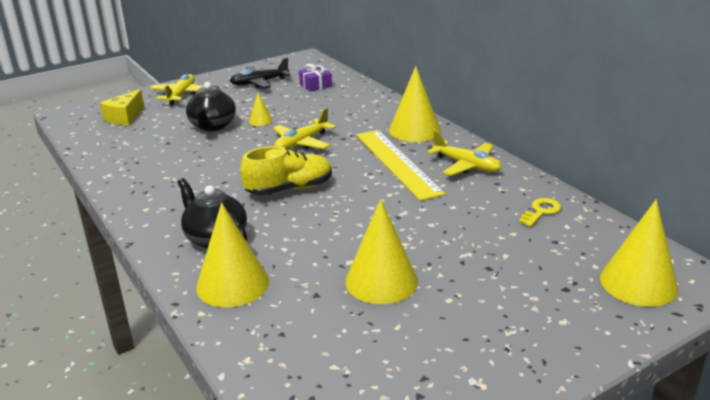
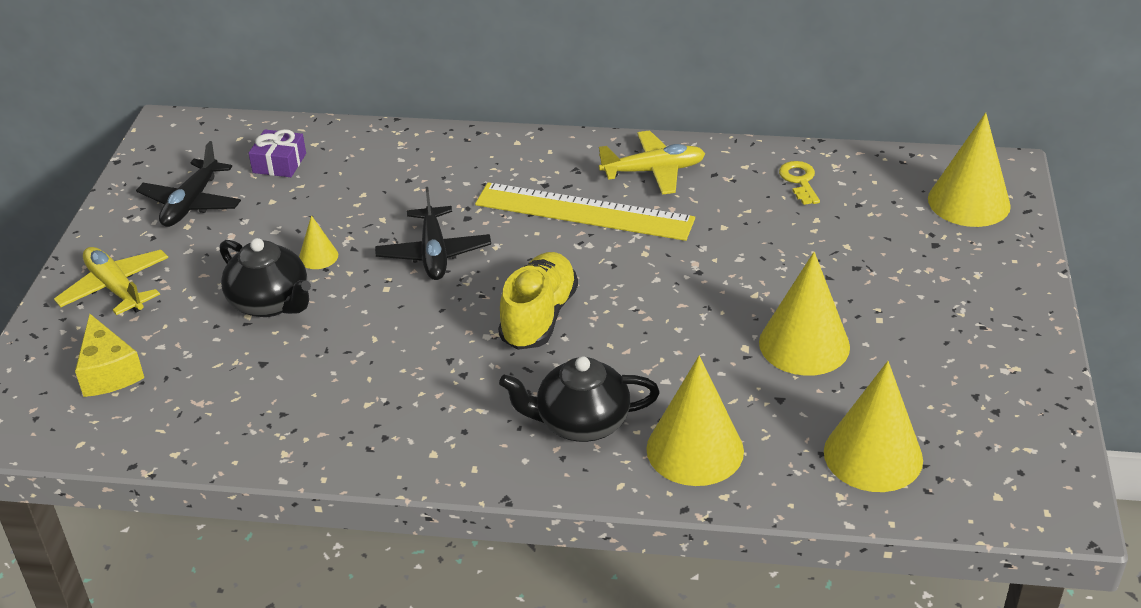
camera: 50 degrees left, 10 degrees up
(302, 143) = (434, 253): yellow plane -> black plane
(414, 130) = (524, 159): yellow cone -> yellow cone (873, 455)

